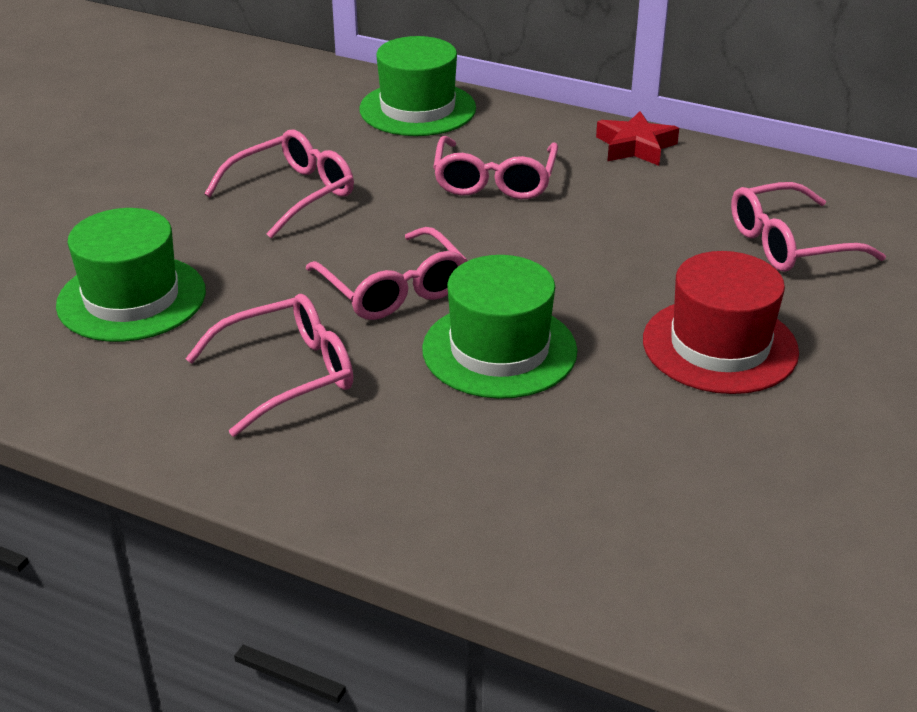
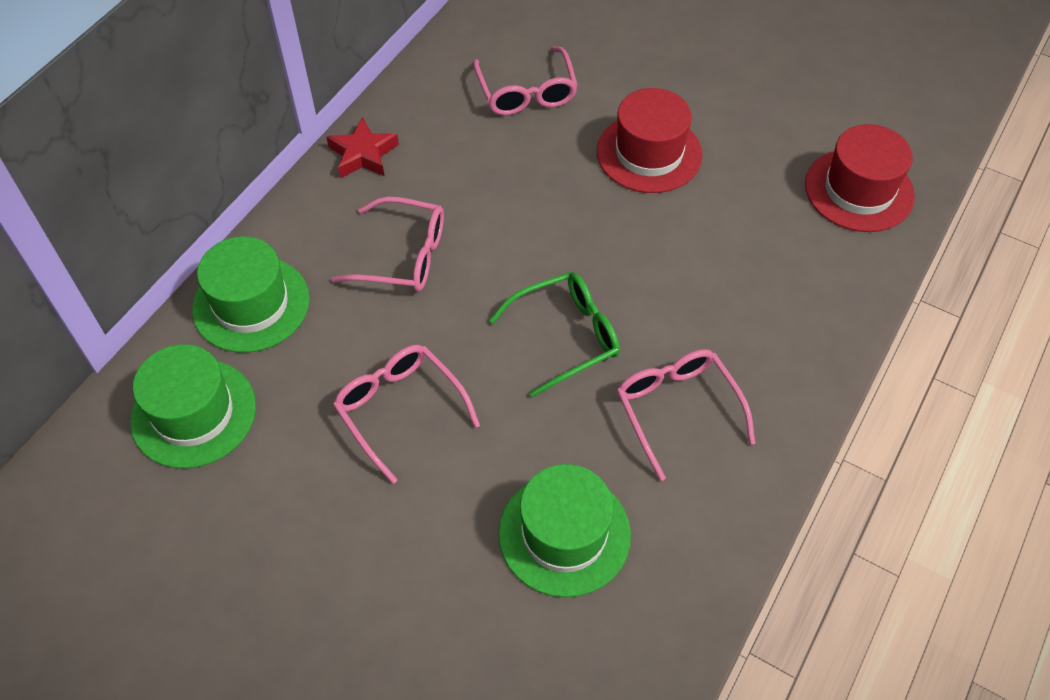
camera: 85 degrees left, 20 degrees up
(393, 289) = (566, 336): pink glasses -> green glasses
(499, 350) = (650, 274): green hat -> green hat (194, 413)
(724, 568) = (859, 190): none -> red hat

